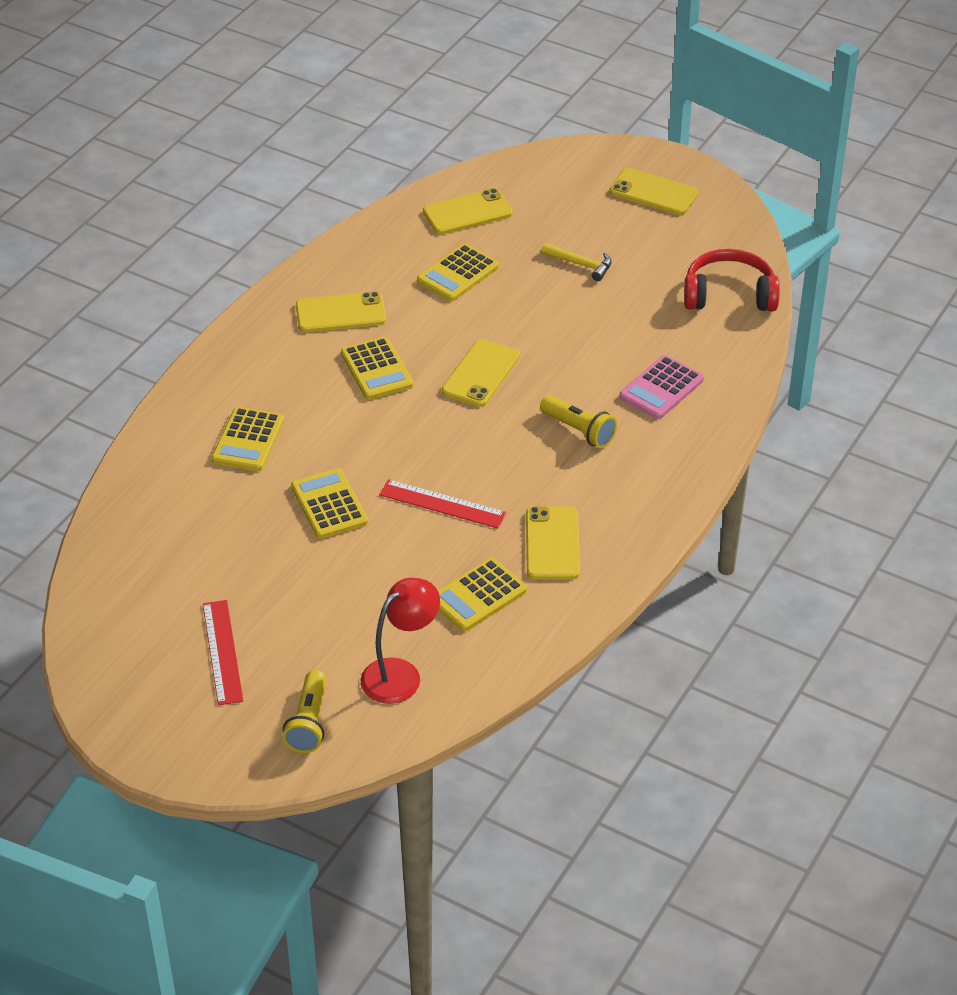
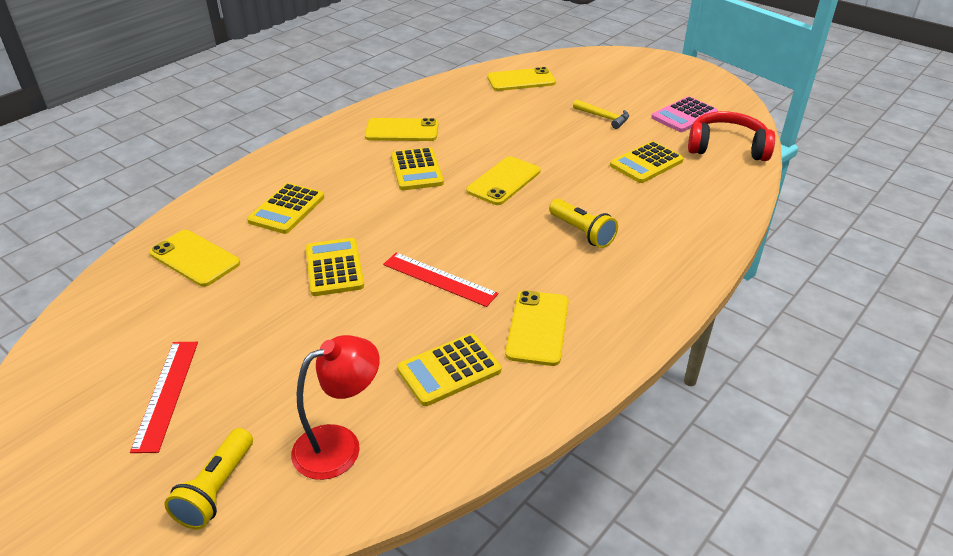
camera: 10 degrees right, 5 degrees down
(458, 274) = (503, 115): yellow calculator -> yellow calculator (646, 163)
(653, 192) = (668, 80): yellow phone -> yellow phone (194, 258)
(661, 388) = (662, 207): pink calculator -> pink calculator (684, 115)

